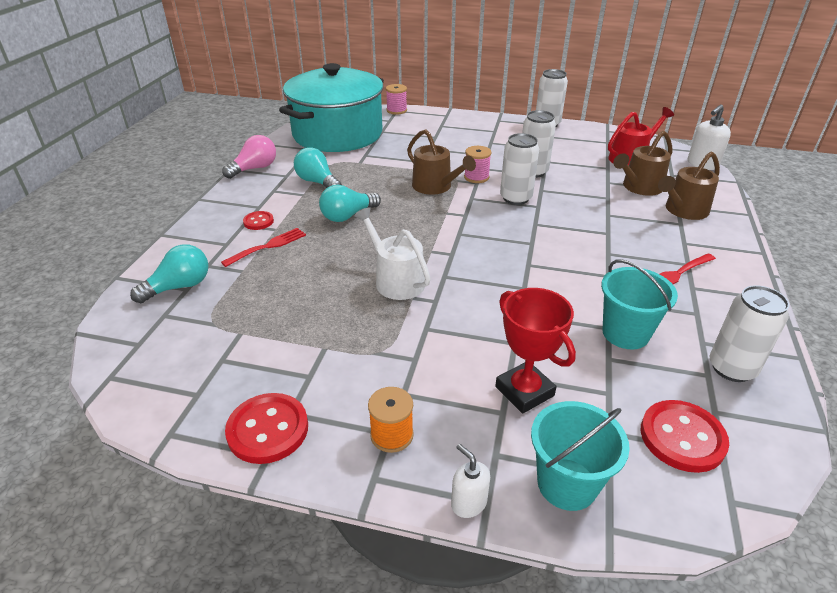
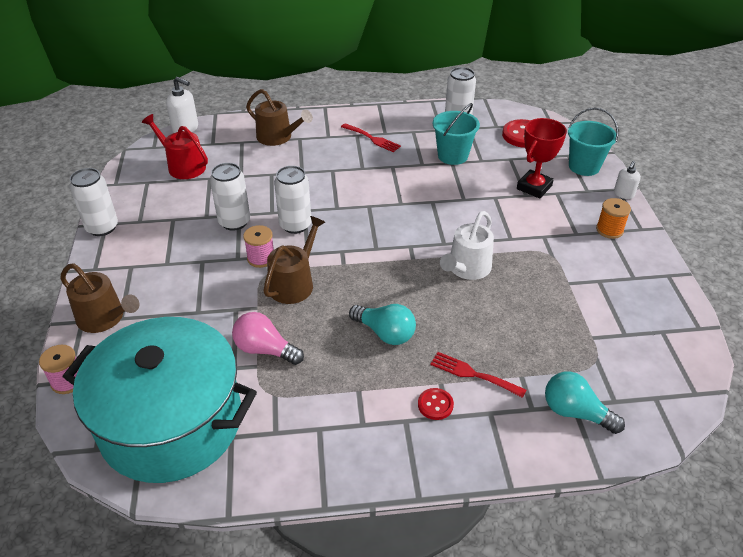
camera: 110 degrees left, 5 degrees up
(254, 168) = (313, 475): pink light bulb -> pink light bulb (265, 349)
(268, 430) = (653, 282): red button -> none
(317, 182) = (324, 387): turquoise light bulb -> none
(639, 187) = (244, 159): brown watering can -> brown watering can (104, 318)

